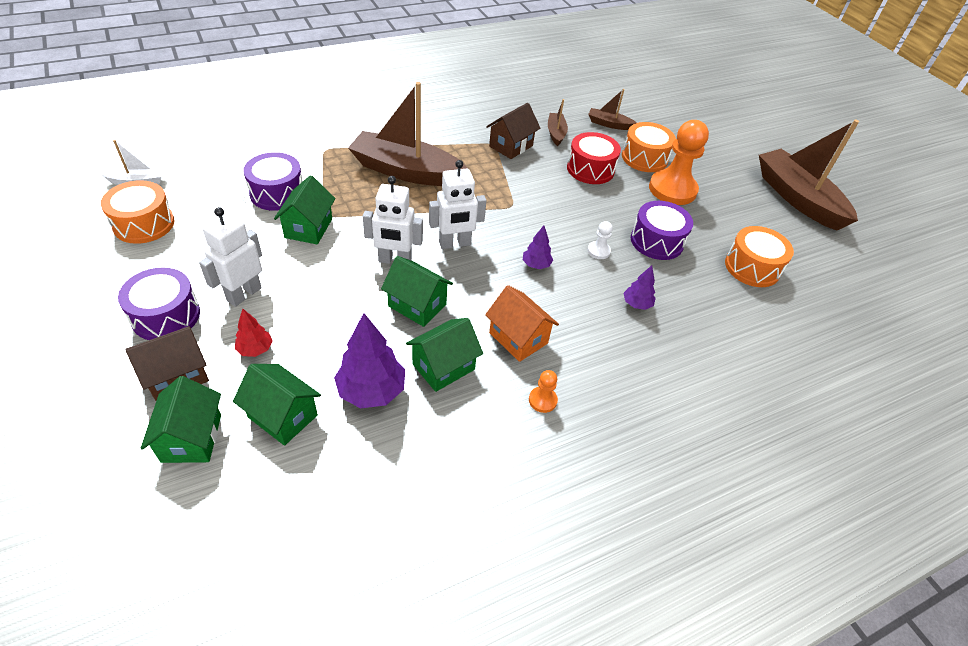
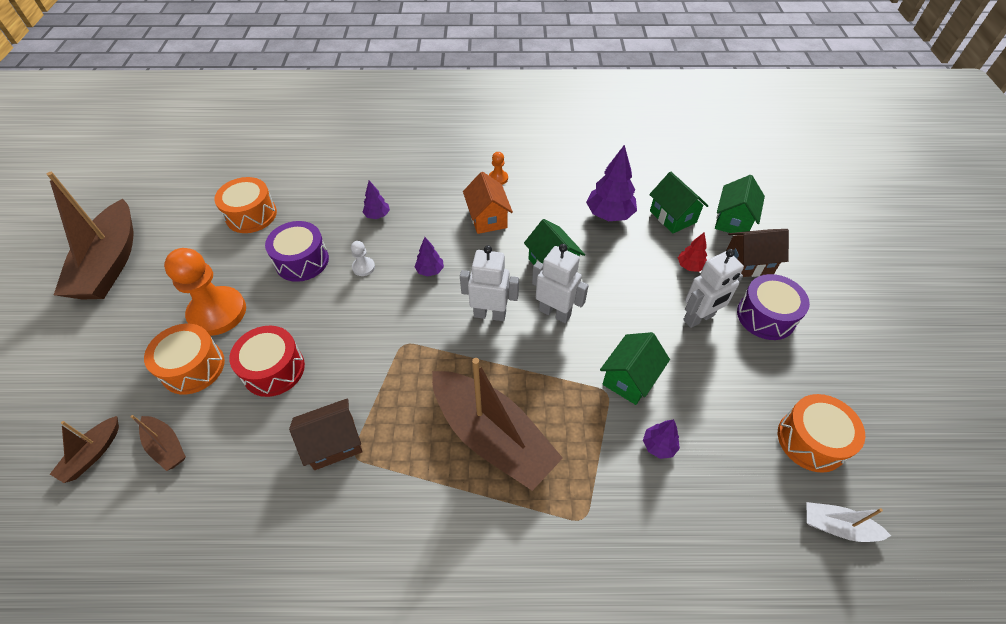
camera: 150 degrees left, 5 degrees up
(277, 193) = (658, 446): purple drum -> purple tree
(443, 367) = (553, 215): green house -> none
(556, 133) = (254, 450): brown boat -> brown boat (93, 454)

